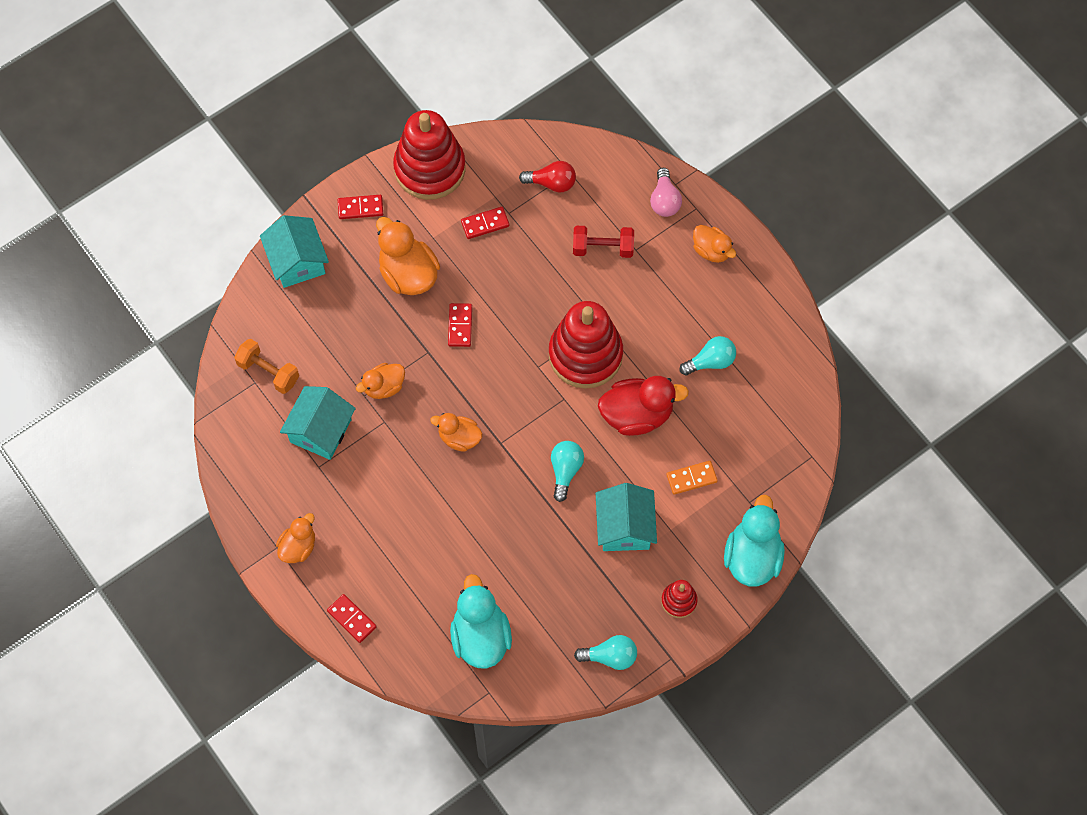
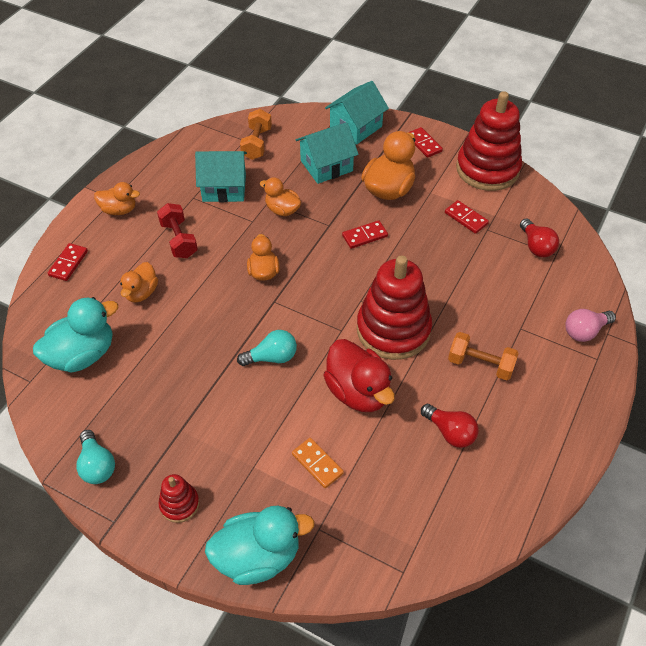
camera: 65 degrees right, 15 degrees down
(603, 248) = (504, 304): red dumbbell -> red dumbbell (179, 240)
(625, 527) = (238, 426): turquoise house -> turquoise house (326, 166)
(657, 303) = (480, 364): none -> orange dumbbell
(710, 361) = (450, 432): turquoise light bulb -> red light bulb
(711, 250) = (564, 388): orange duck -> orange duck (141, 293)

